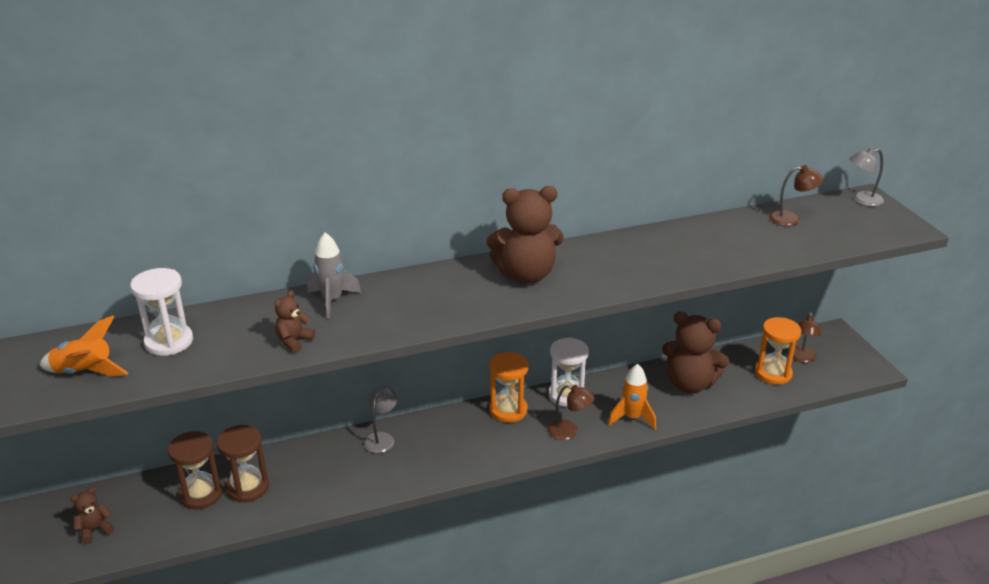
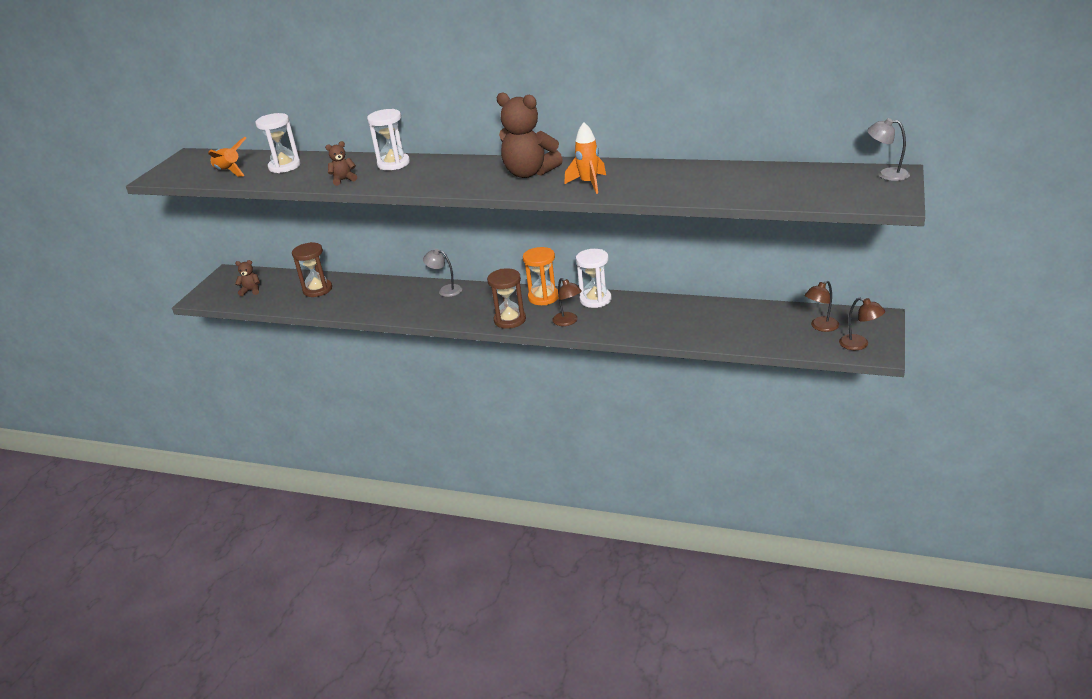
camera: 40 degrees right, 0 degrees up
(247, 487) = (344, 294): brown hourglass -> brown hourglass (510, 320)
(332, 301) = (393, 164): grey rocket -> white hourglass
(381, 438) = (445, 290): grey lamp -> grey lamp turned 120 degrees counterclockwise
(632, 418) = (624, 327): orange rocket -> orange rocket (589, 184)
(690, 384) = (698, 318): brown teddy bear -> none
(773, 373) = (779, 330): orange hourglass -> none
(791, 219) = (793, 176): brown lamp -> brown lamp (859, 344)

